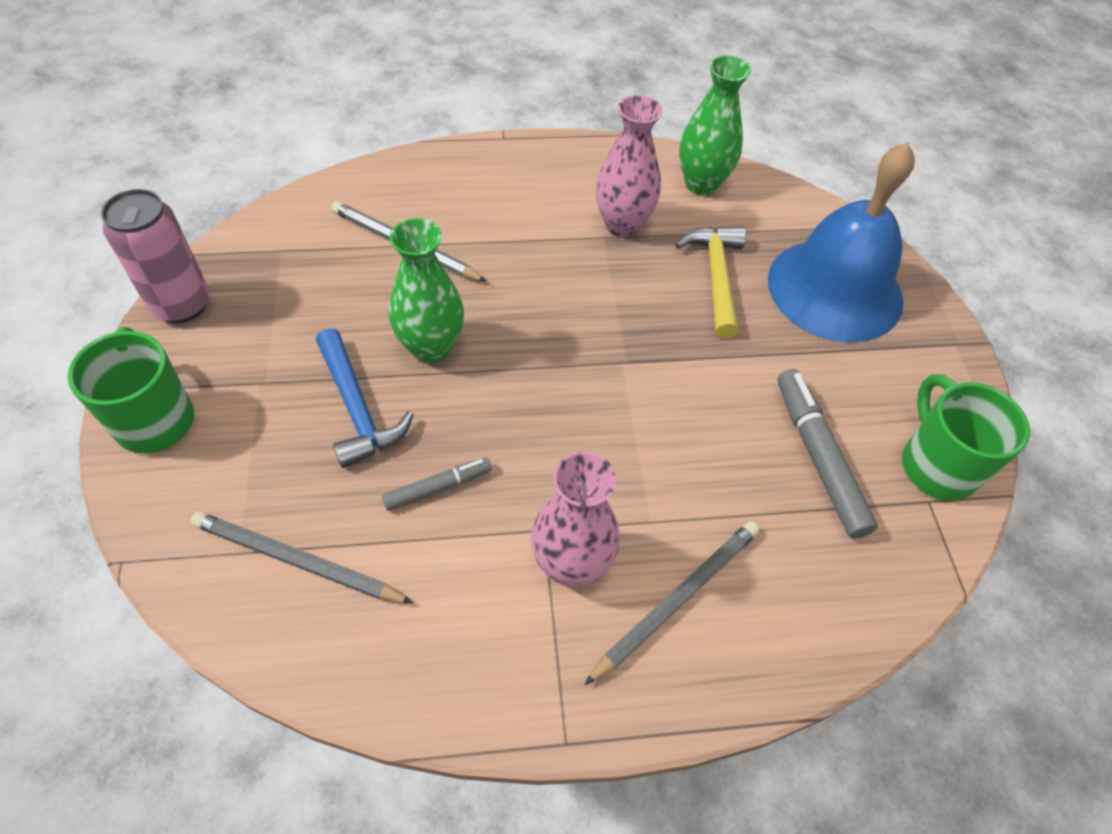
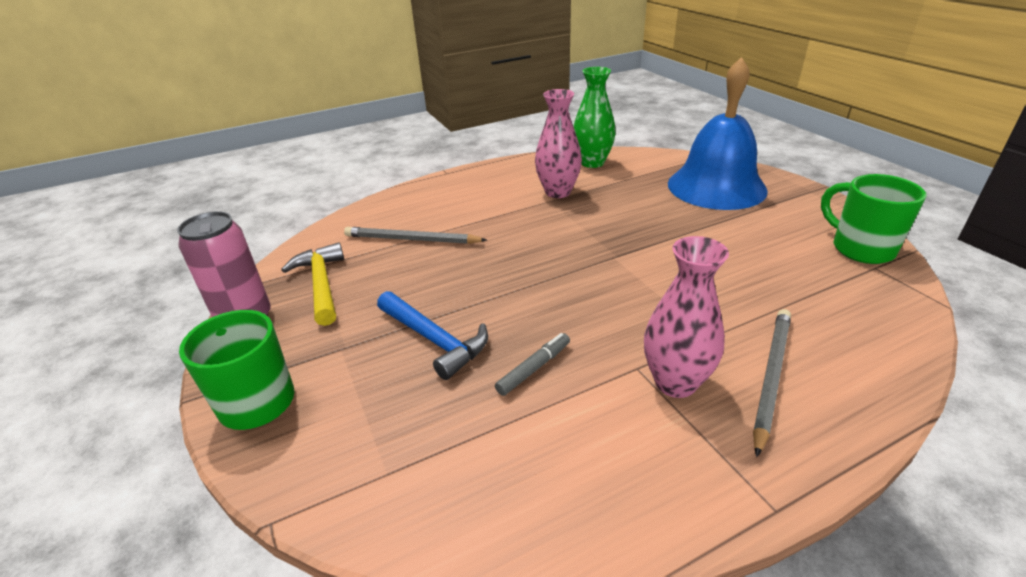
camera: 15 degrees left, 20 degrees down
(297, 561) = (446, 460): grey pencil -> none
(431, 348) = (470, 288): green vase -> none
(716, 277) = (639, 200): yellow hammer -> yellow hammer (321, 284)
(818, 457) = (786, 266): grey marker -> none

